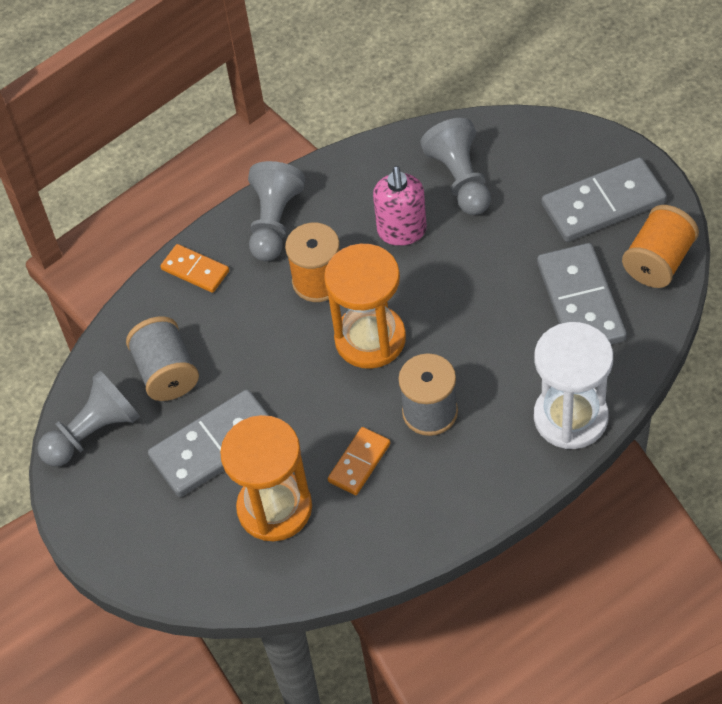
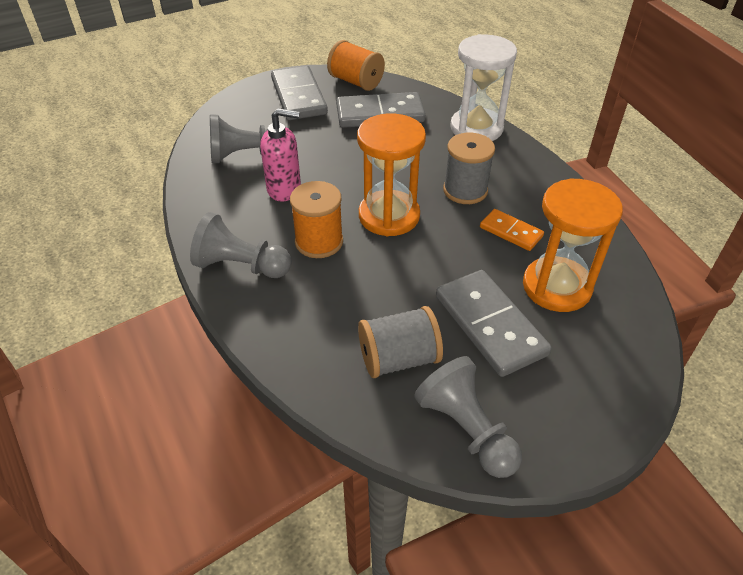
camera: 90 degrees left, 10 degrees down
(195, 270) = (276, 328): orange domino -> none

